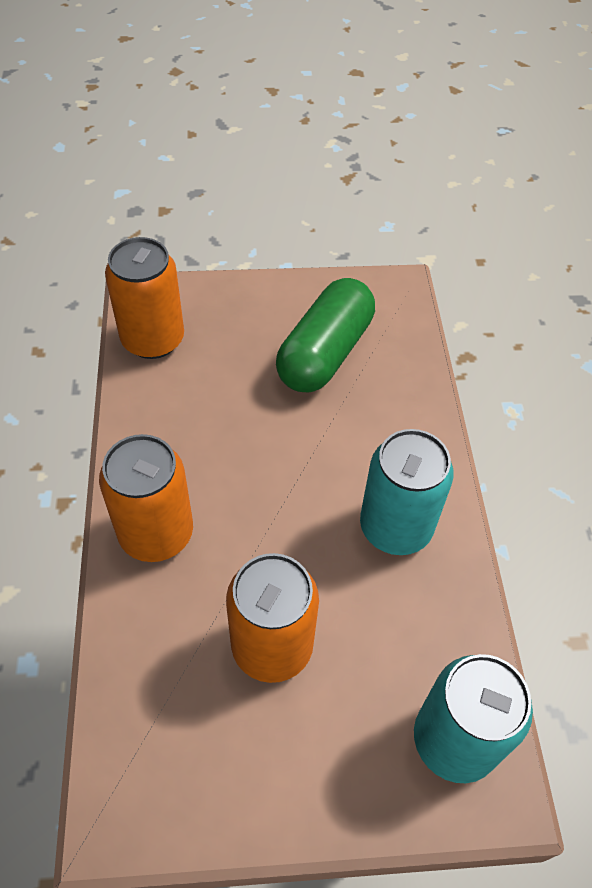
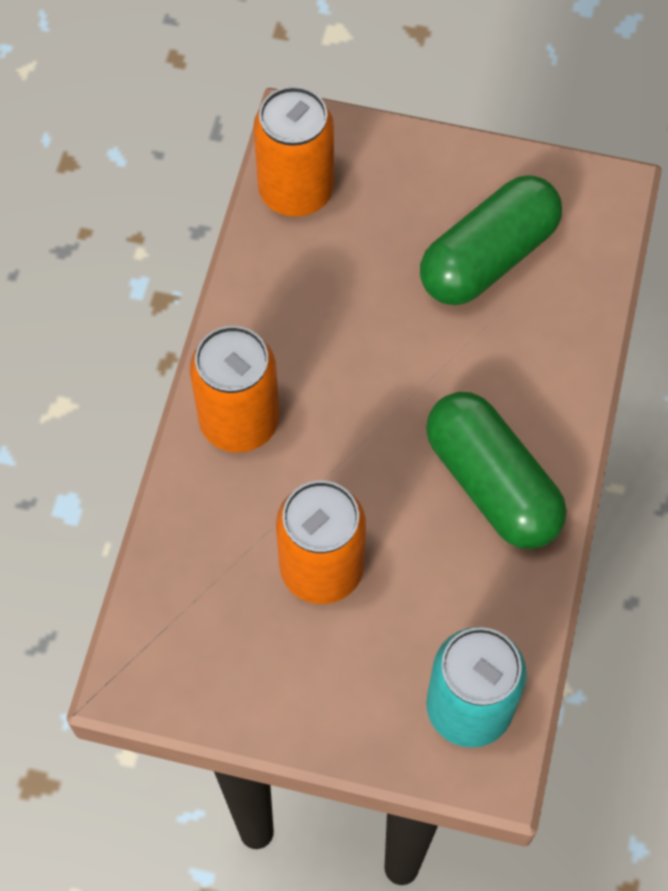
camera: 20 degrees right, 10 degrees up
(395, 527) = (492, 483): turquoise can -> green capsule

